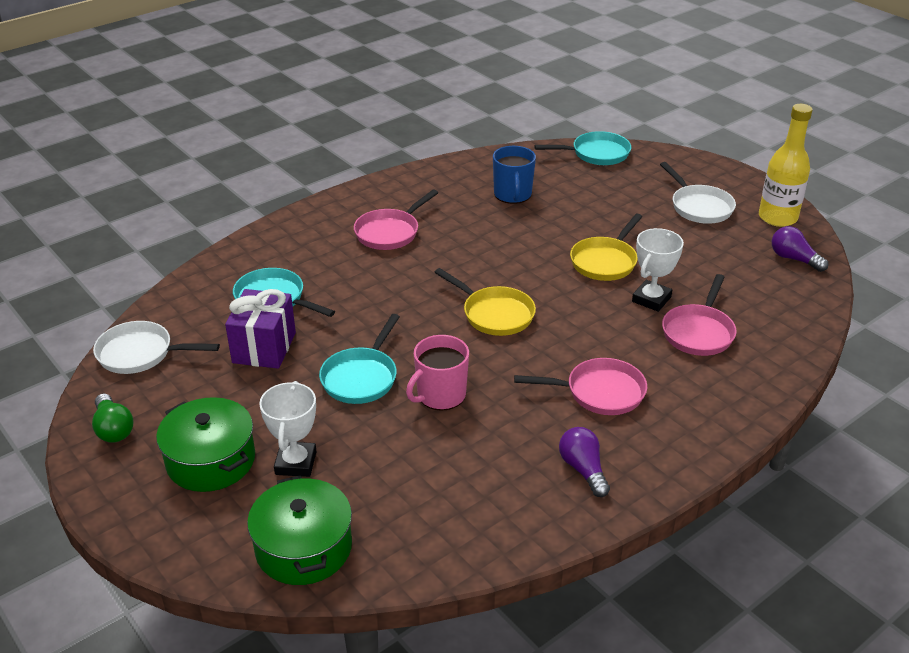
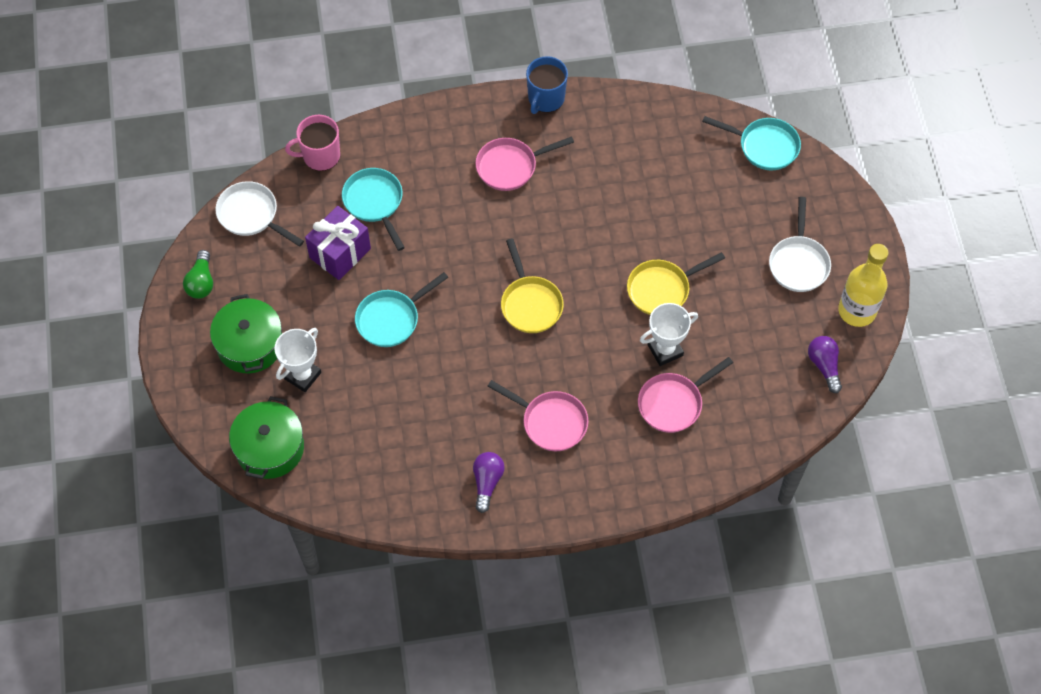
camera: 30 degrees right, 25 degrees up
(440, 395) = (435, 365): pink mug -> pink mug (320, 156)
(513, 195) = (646, 167): blue mug -> blue mug (546, 98)

